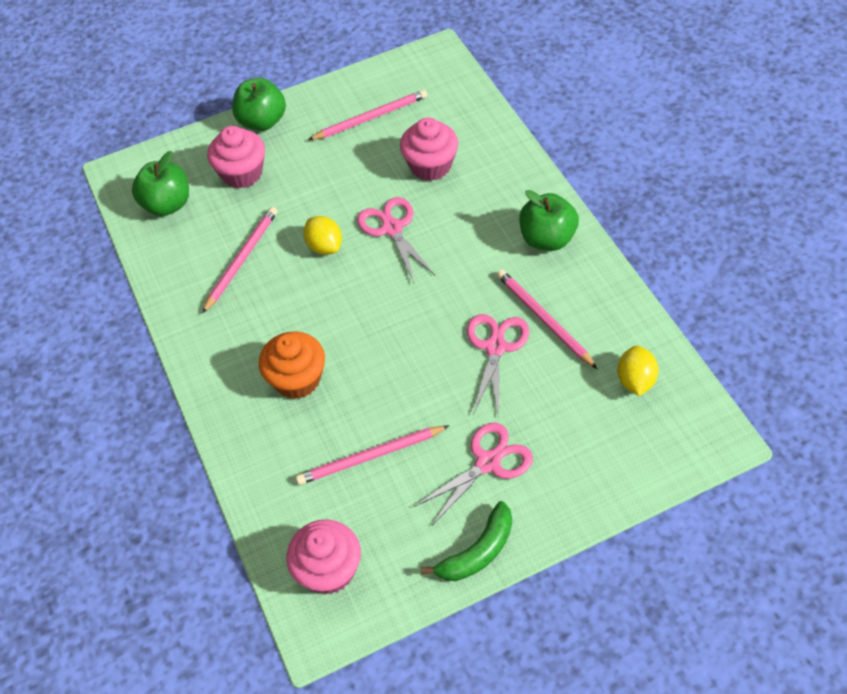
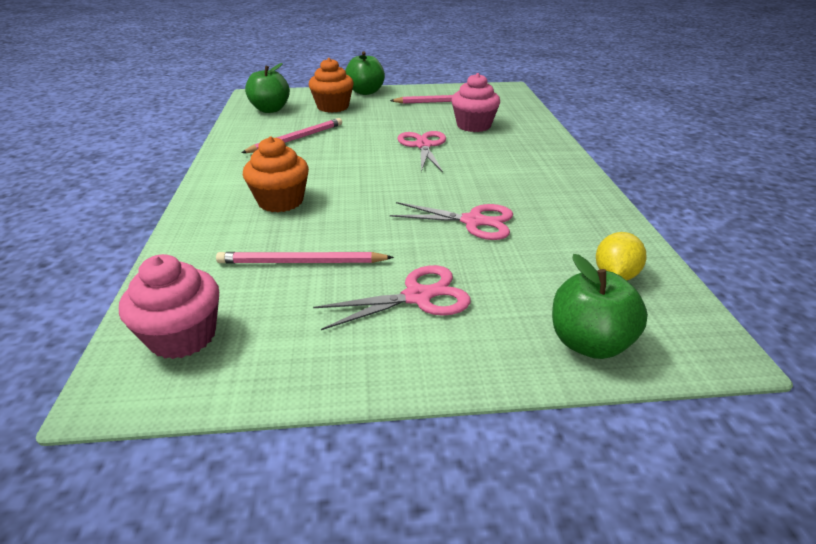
camera: 15 degrees right, 20 degrees down
(242, 173) = (333, 107): pink cupcake -> orange cupcake
(325, 246) = (364, 144): yellow lemon -> none
(477, 551) = (357, 370): green banana -> none
(495, 347) = (473, 221): pink scissors -> pink scissors turned 75 degrees clockwise
(543, 319) = (530, 215): pink pencil -> none
(547, 239) = (554, 173): green apple -> green apple (589, 343)

